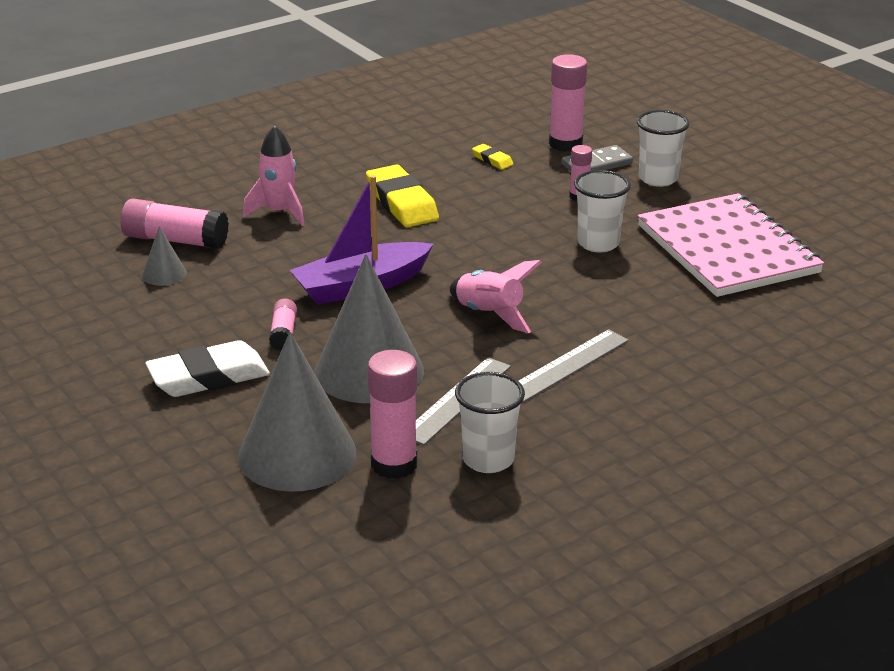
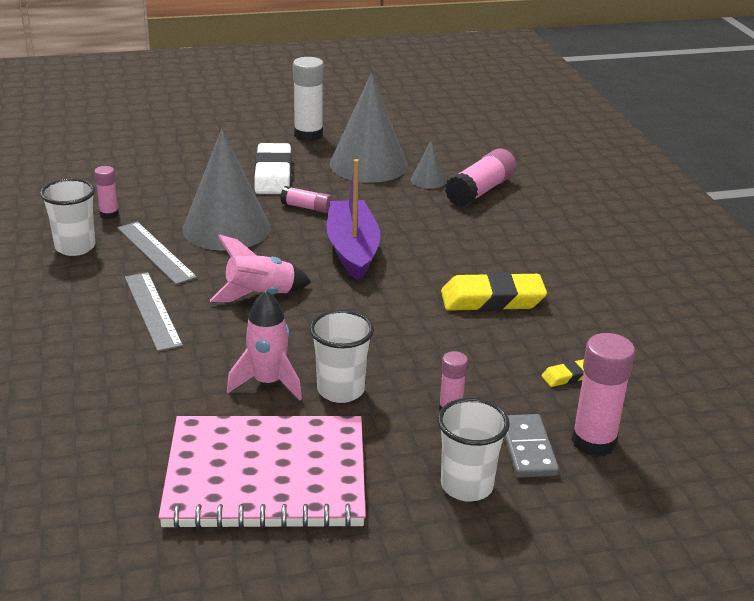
camera: 110 degrees right, 0 degrees up
(66, 382) = (308, 135): none -> white glue stick
(279, 212) = (506, 239): pink rocket -> pink rocket (268, 383)
(297, 454) = (156, 187): grey cone -> grey cone (368, 164)
(394, 464) = (109, 214): pink glue stick -> pink glue stick, size x0.56

